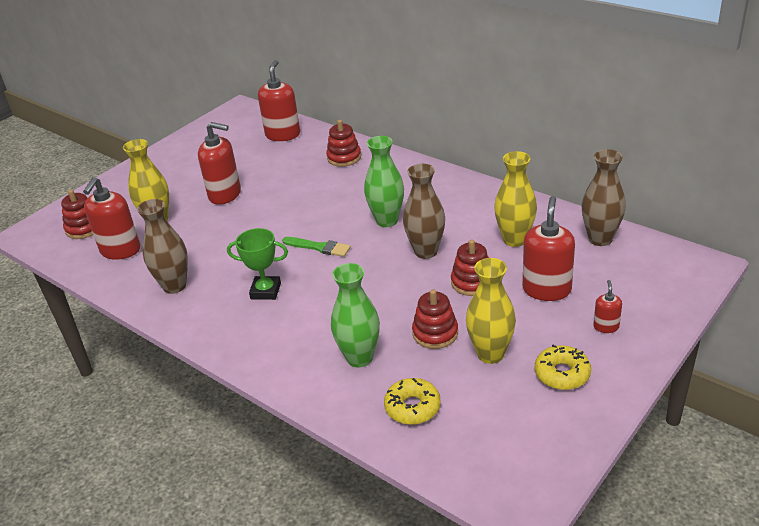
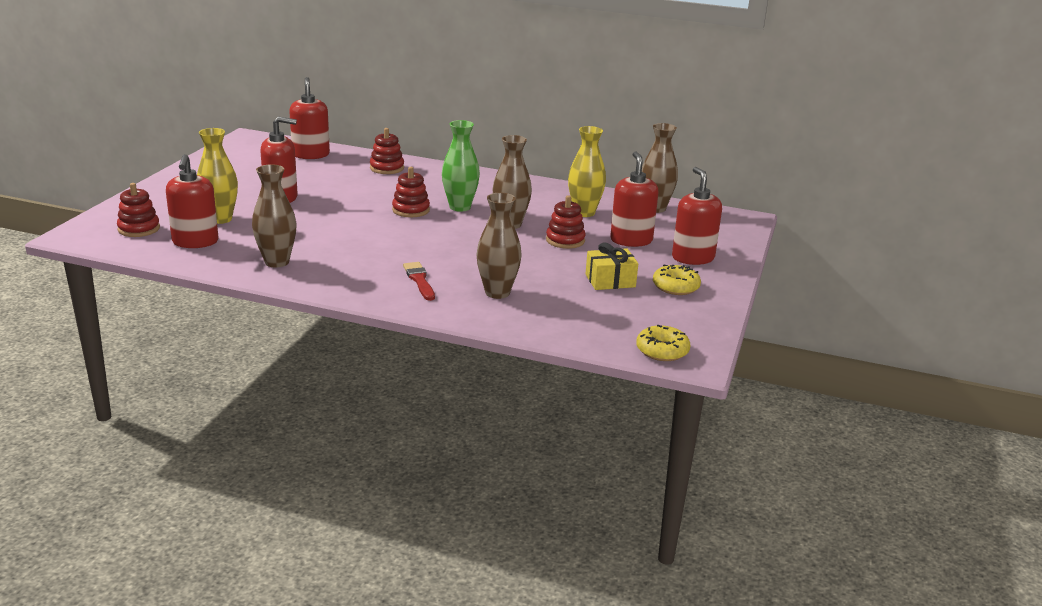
camera: 25 degrees left, 10 degrees down
(265, 291) = (375, 259): green trophy -> none
(291, 328) = (419, 280): none -> red brush
(319, 247) = (406, 228): green brush -> none
(359, 358) = (497, 293): green vase -> brown vase
(412, 407) = (565, 317): yellow donut -> yellow donut (662, 351)
(435, 333) = (554, 273): red stacking toy -> red stacking toy (411, 210)
(490, 354) = (610, 281): yellow vase -> yellow gift
(606, 326) = (693, 258): red soap dispenser -> red soap dispenser, size x2.02

